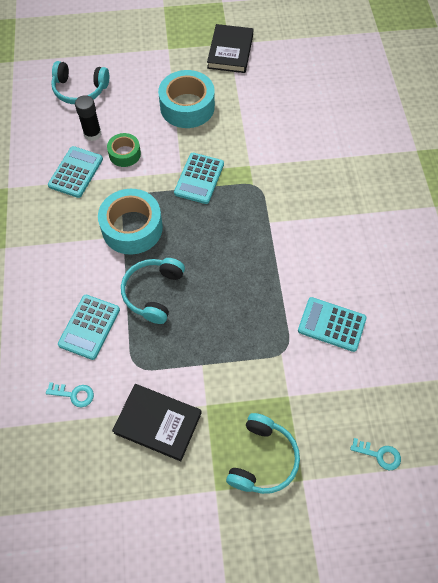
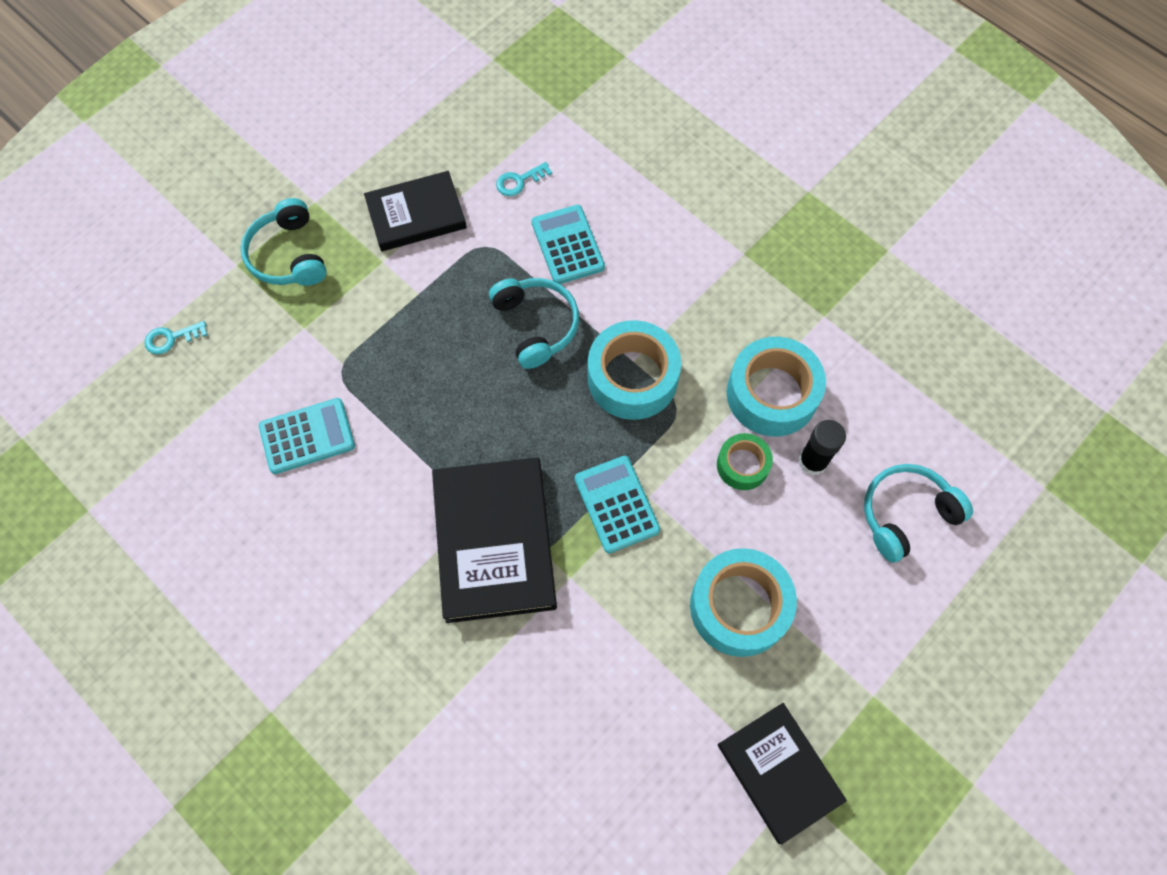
camera: 140 degrees right, 5 degrees up
(76, 172) = (772, 394): turquoise calculator -> turquoise tape
(272, 203) = (494, 541): none -> black book

